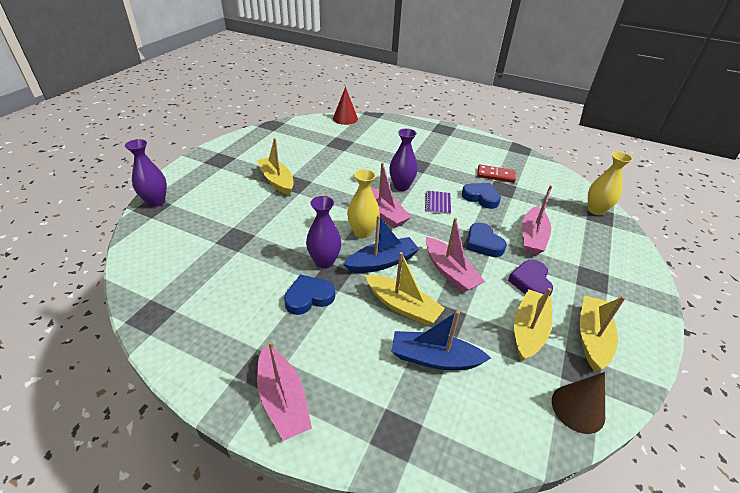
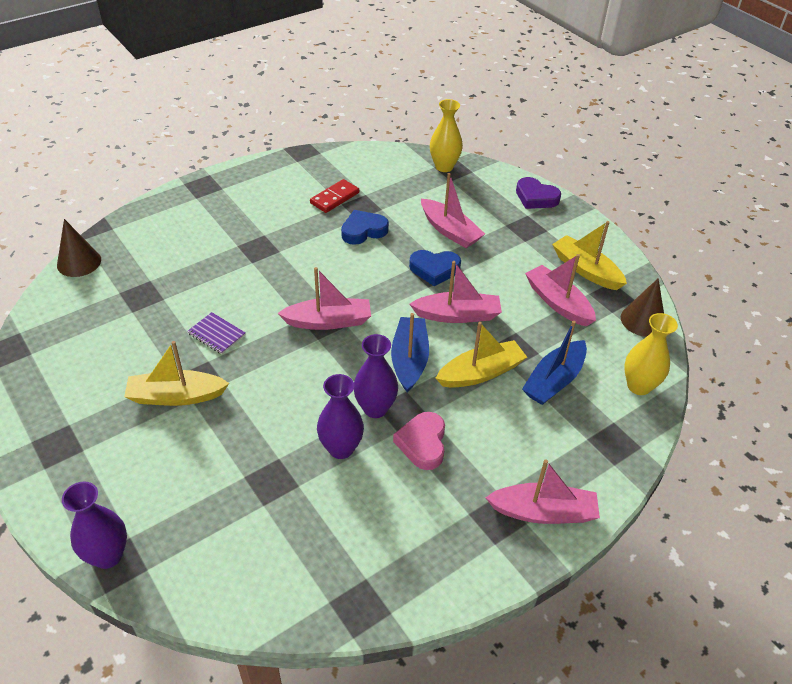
camera: 60 degrees left, 5 degrees up
(309, 297) = (422, 443): blue heart -> pink heart
(345, 118) = (79, 262): red cone -> brown cone
(362, 232) = (349, 354): yellow vase -> yellow vase (639, 386)
(401, 186) = (291, 282): purple vase -> purple vase (341, 448)
(438, 203) = (346, 268): purple notebook -> purple notebook (216, 334)
(528, 330) = (558, 303): yellow boat -> pink boat
(530, 282) = (506, 268): purple heart -> purple heart (536, 197)

